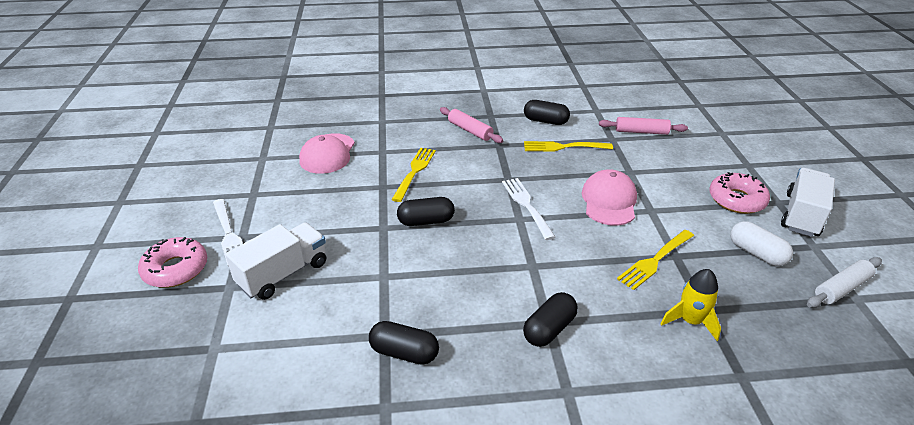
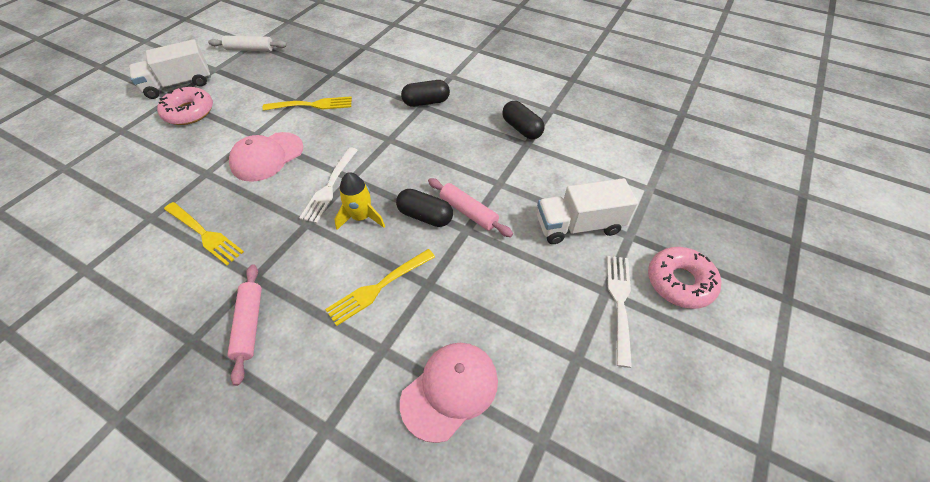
camera: 145 degrees left, 15 degrees up
(545, 121) = (157, 286): black capsule -> none
(641, 132) = (112, 210): pink rolling pin -> pink rolling pin (468, 212)
(690, 321) = (348, 72): yellow rocket -> yellow rocket (361, 217)
(756, 253) = (251, 81): white capsule -> none

